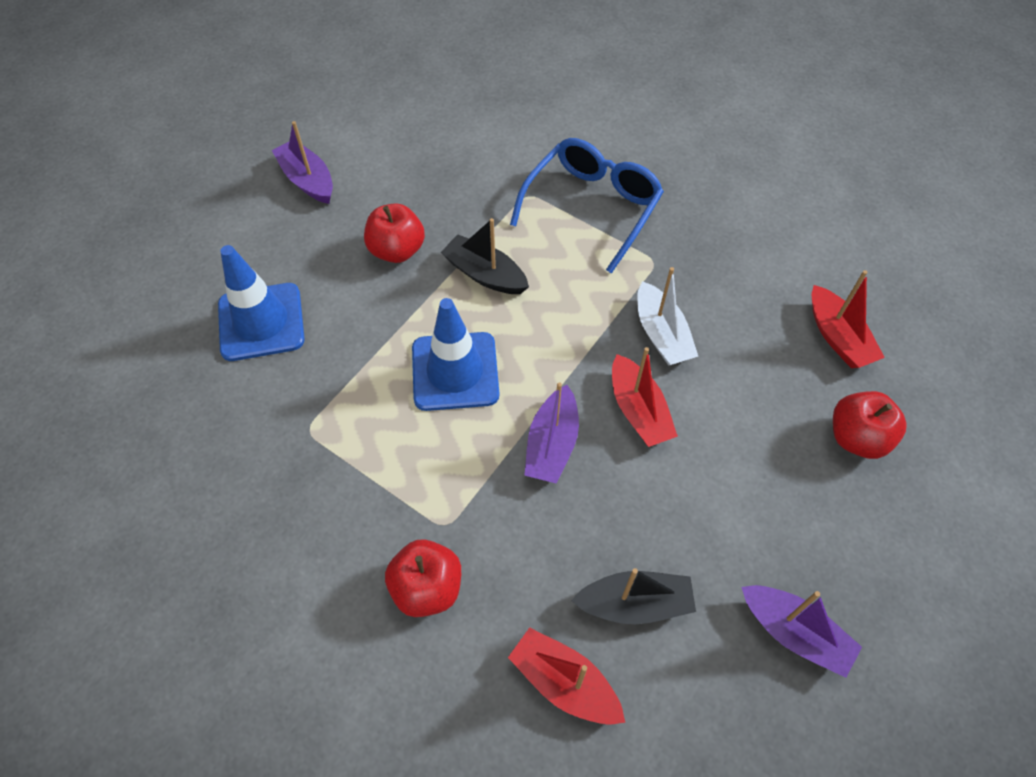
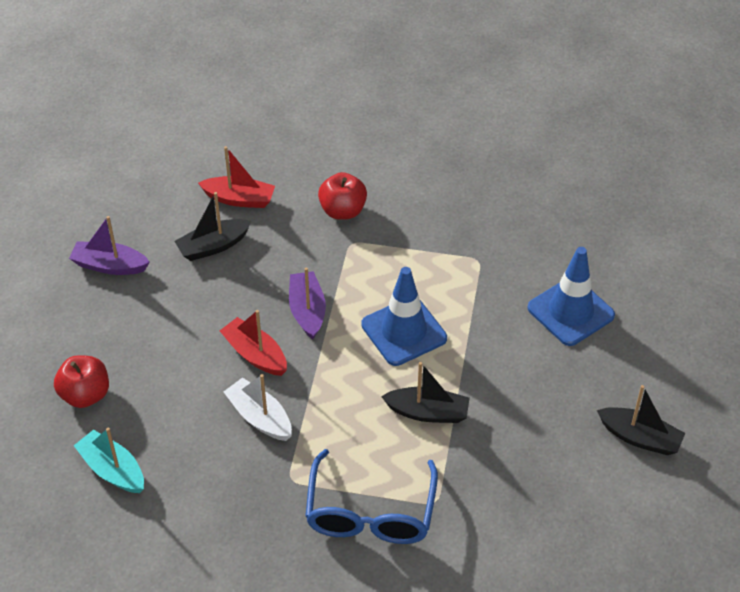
camera: 155 degrees right, 10 degrees down
(307, 180) = (640, 438): purple boat -> black boat
(397, 250) = (513, 405): red apple -> none
(837, 337) = (112, 470): red boat -> turquoise boat

